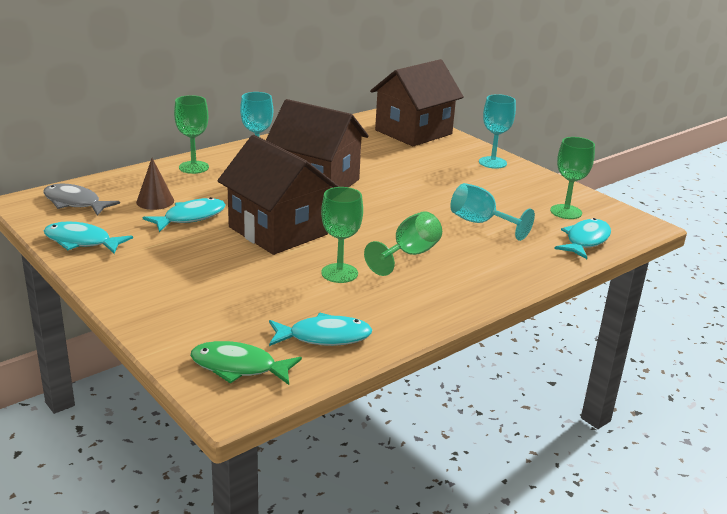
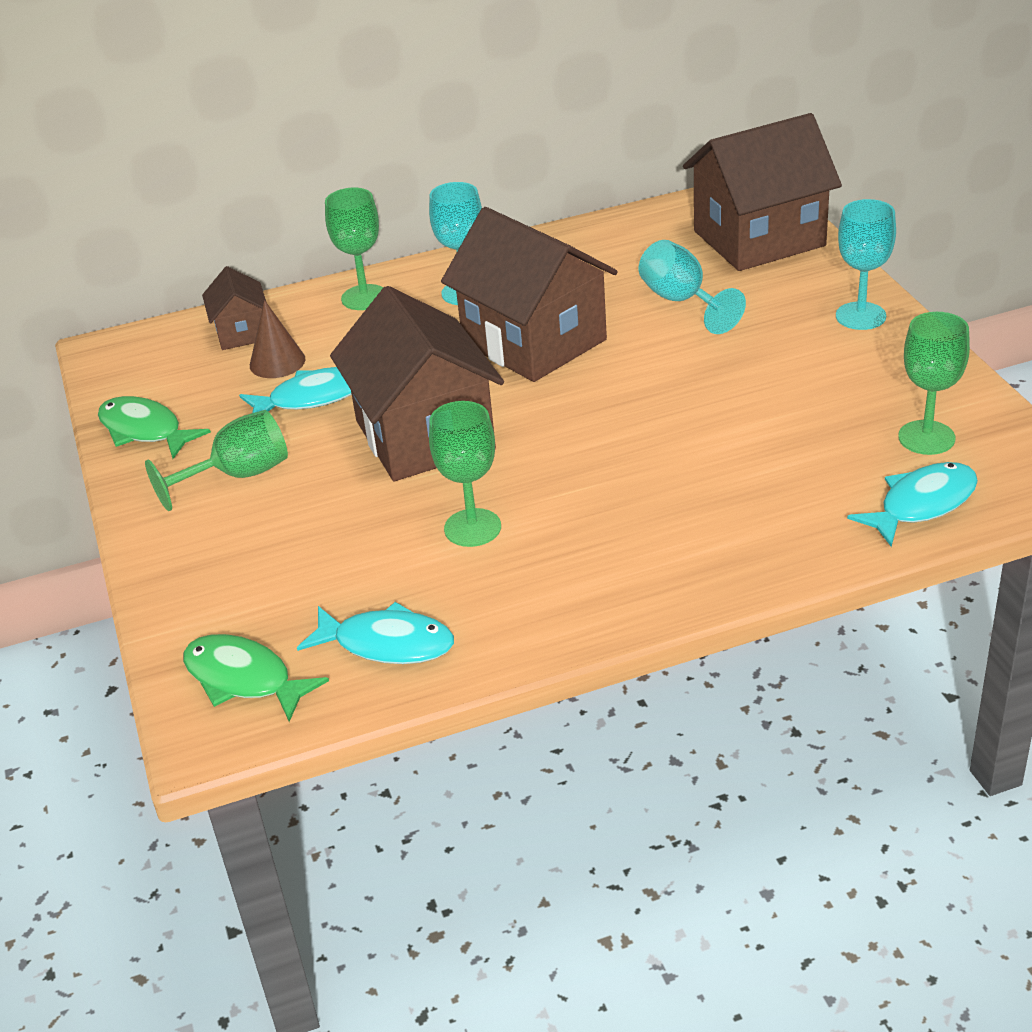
camera: 25 degrees right, 10 degrees up
(75, 203) = (168, 357): grey fish -> none
(81, 242) = (145, 430): turquoise fish -> green fish
(120, 188) = (242, 332): none -> brown house
(409, 255) = (600, 503): green goblet -> green goblet (238, 476)
(481, 223) = (758, 449): turquoise goblet -> turquoise goblet (682, 301)

